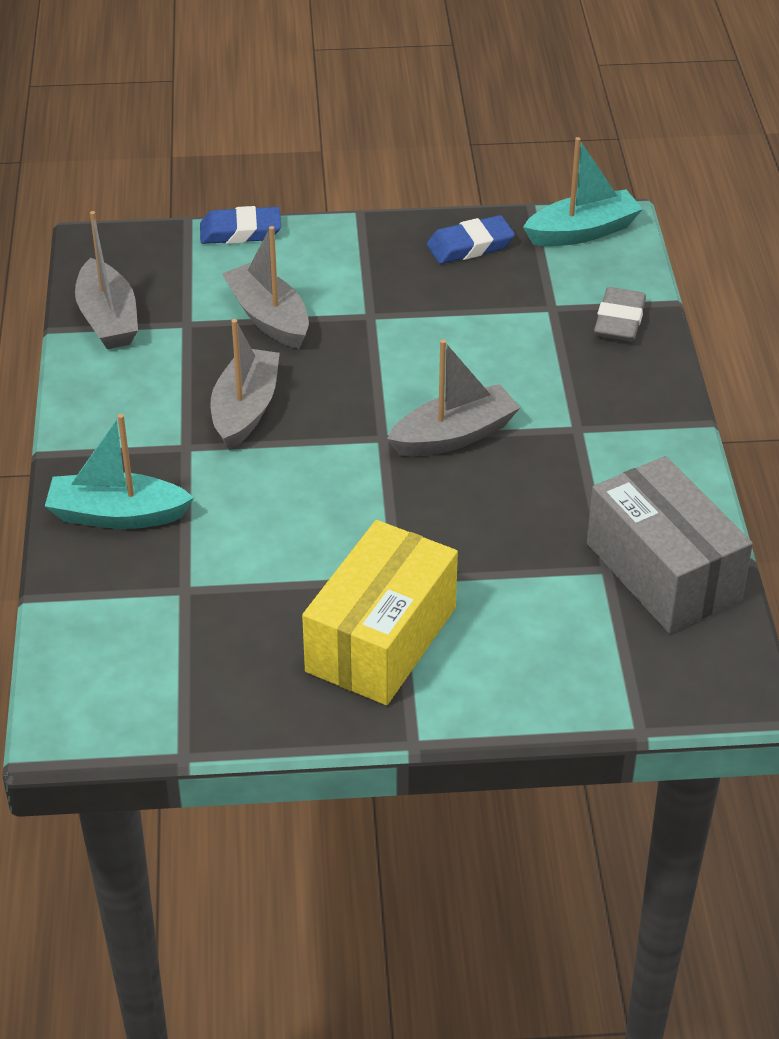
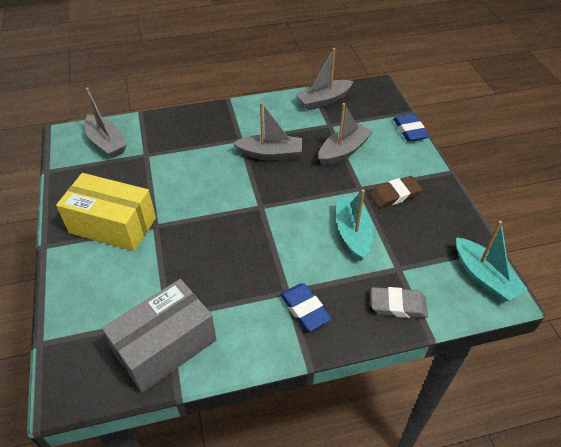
camera: 80 degrees right, 5 degrees up
(117, 515) = (191, 127): turquoise boat -> turquoise boat (353, 233)
(397, 280) = (394, 195): none -> brown eraser
(454, 436) = (268, 235): grey boat -> grey boat (106, 143)
(470, 246) = (441, 222): blue eraser -> blue eraser (304, 309)

